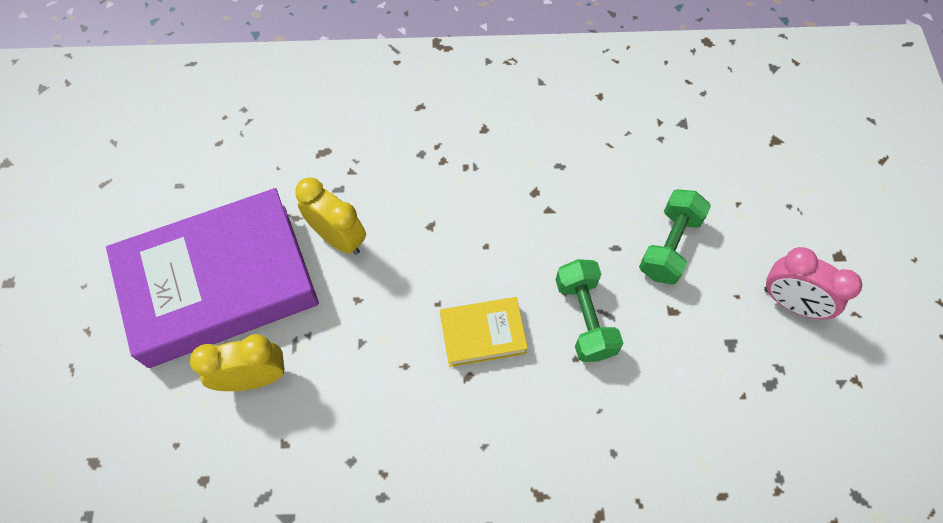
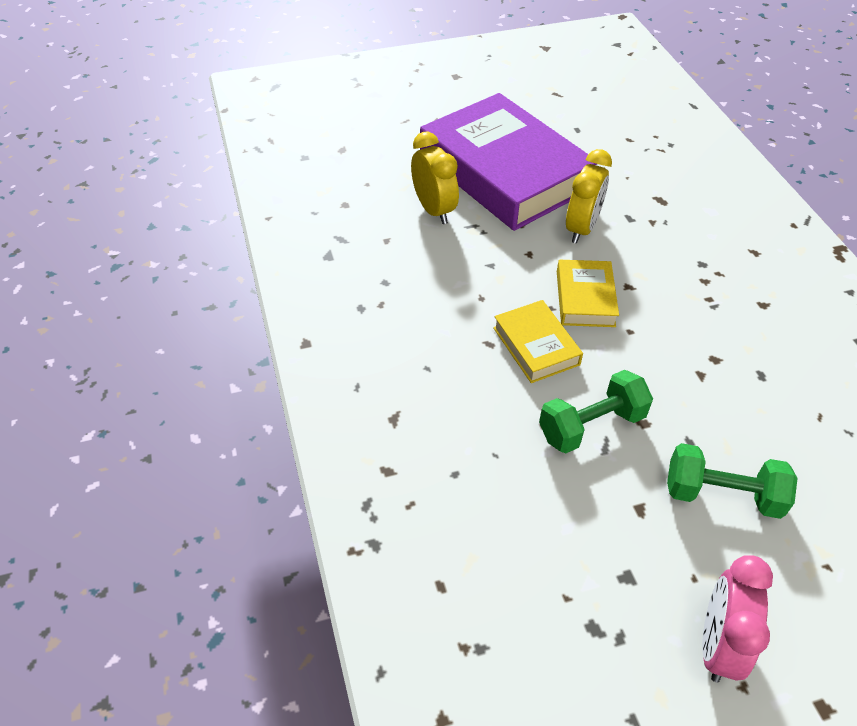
camera: 75 degrees right, 15 degrees down
(435, 269) = (585, 298): none -> yellow book

